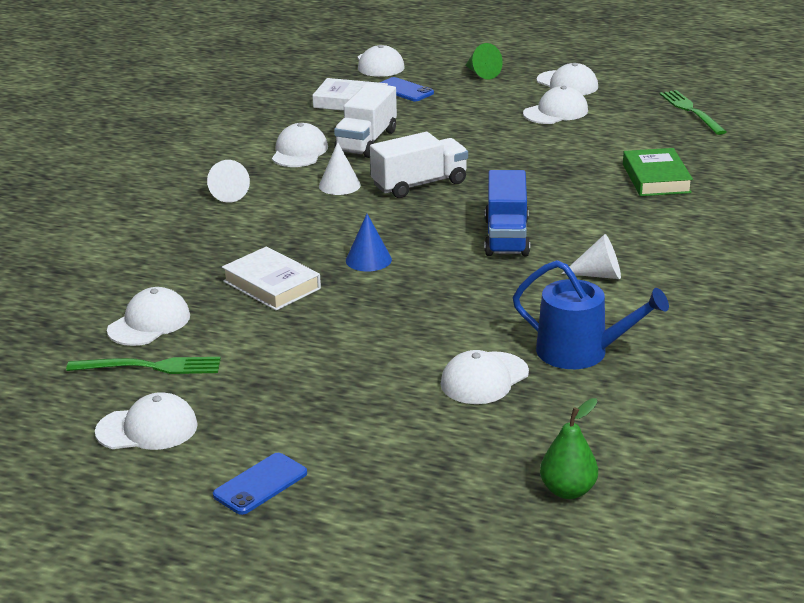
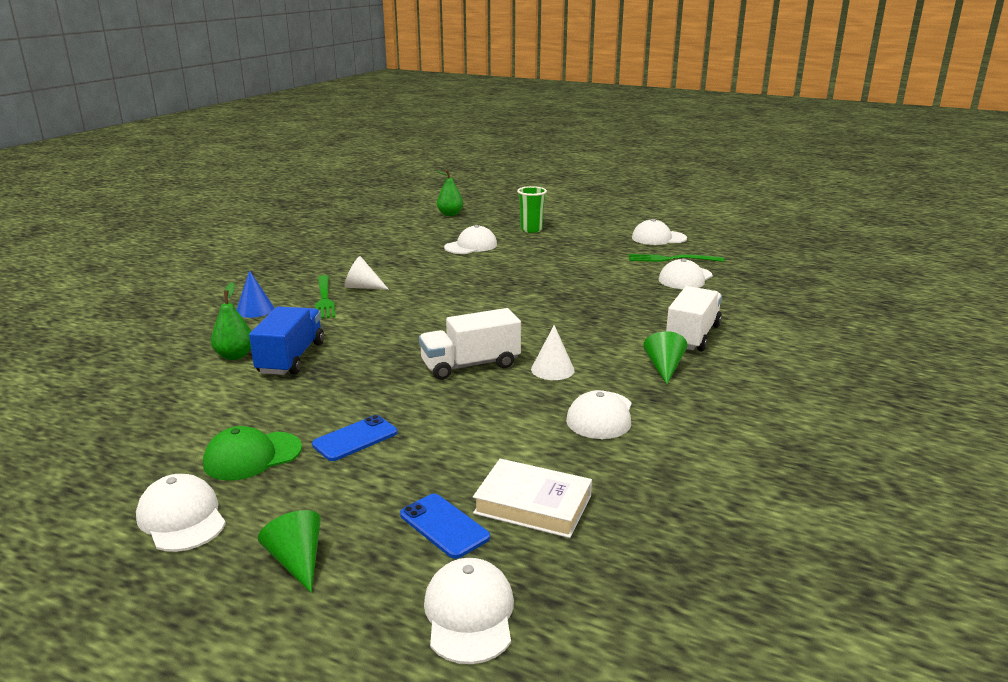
camera: 175 degrees left, 5 degrees down
(231, 193) = (664, 368): white cone -> green cone
(260, 484) = (593, 221): blue phone -> blue phone (355, 439)
(271, 285) = (605, 294): white book -> none
(366, 142) = (518, 424): white truck -> white truck (692, 336)
(368, 260) = (530, 305): blue cone -> blue cone (255, 310)
(386, 441) = (531, 229): none -> green cup
(506, 237) = (413, 314): blue truck -> blue truck (291, 358)
(556, 112) = (252, 456): white cap -> green cap
(580, 352) = (408, 253): blue watering can -> none
(656, 178) = (235, 356): green book -> green pear
(691, 111) = (79, 443): green fork -> green fork (324, 299)

